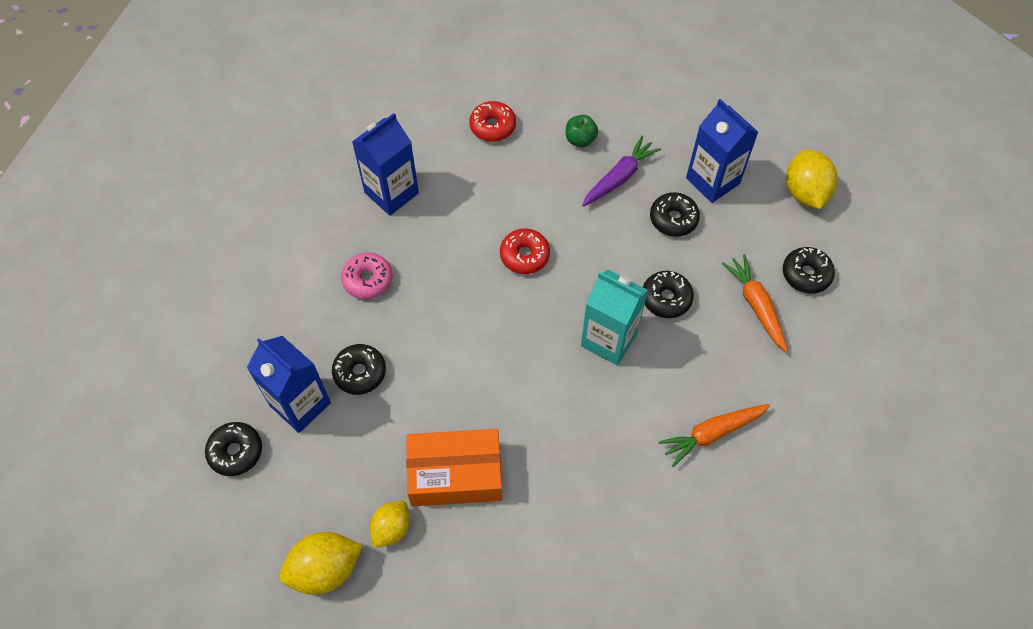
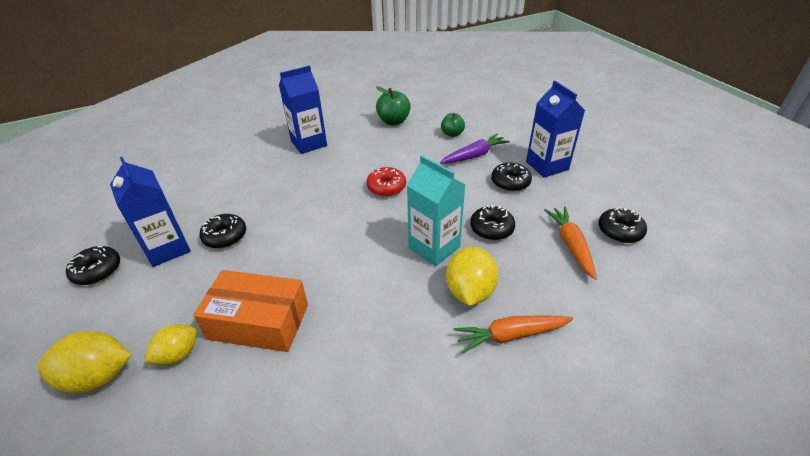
camera: 15 degrees right, 20 degrees down
(368, 280) = (265, 184): pink donut -> none
(492, 126) = (393, 121): red donut -> green apple
(805, 192) = (623, 181): yellow lemon -> yellow lemon (469, 291)

